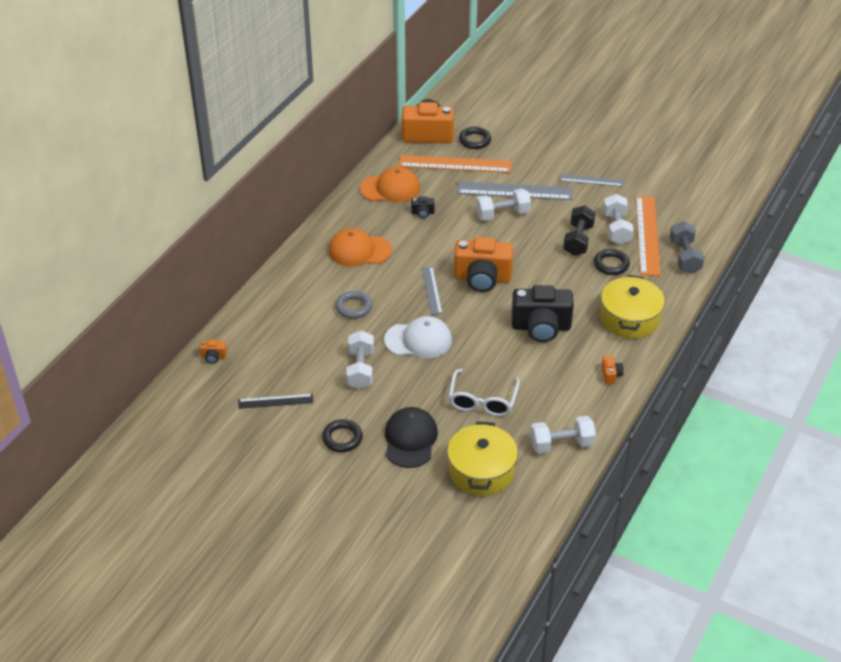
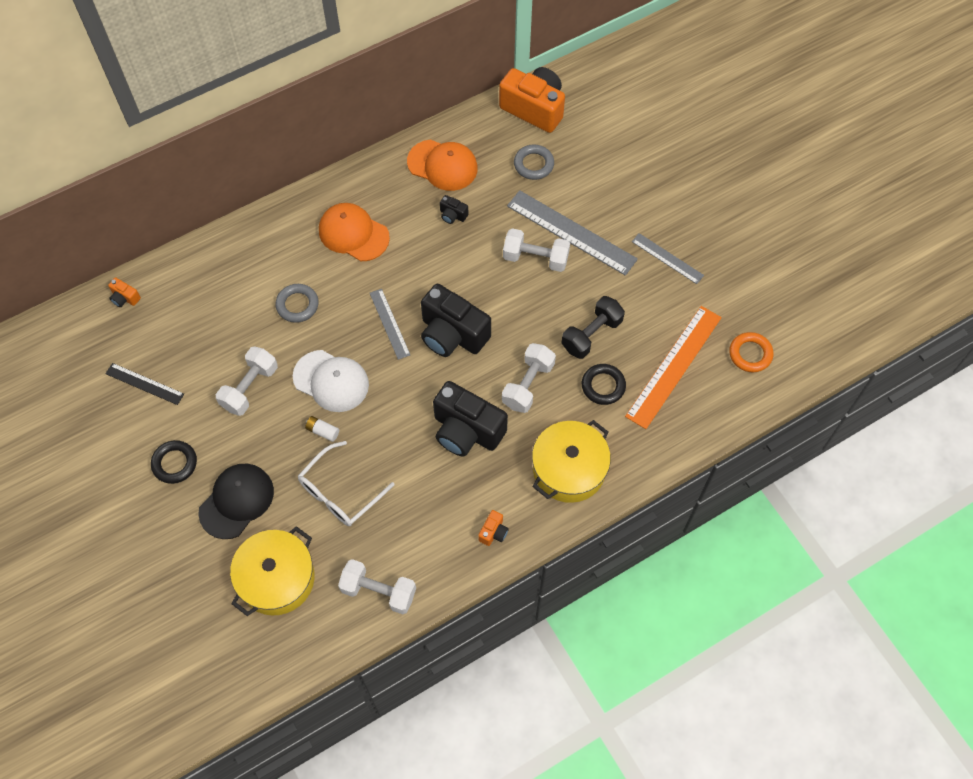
camera: 30 degrees right, 20 degrees up
(432, 290) = (390, 323): grey ruler -> grey ruler turned 45 degrees counterclockwise
(438, 371) = (322, 431): none -> white battery
(455, 164) = (533, 164): orange ruler -> grey ring
(475, 140) = (579, 141): black ring -> none
(482, 278) = (452, 334): orange camera -> black camera
(616, 229) = (645, 340): white dumbbell -> white dumbbell (528, 385)
(684, 257) = (693, 418): grey dumbbell -> none
(690, 209) = (750, 354): none -> orange ring

